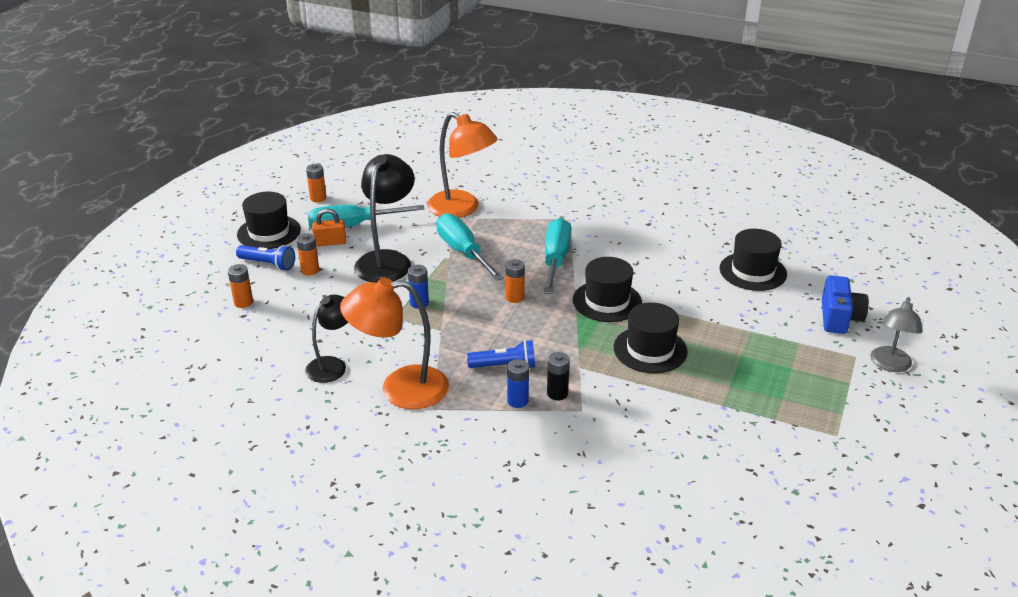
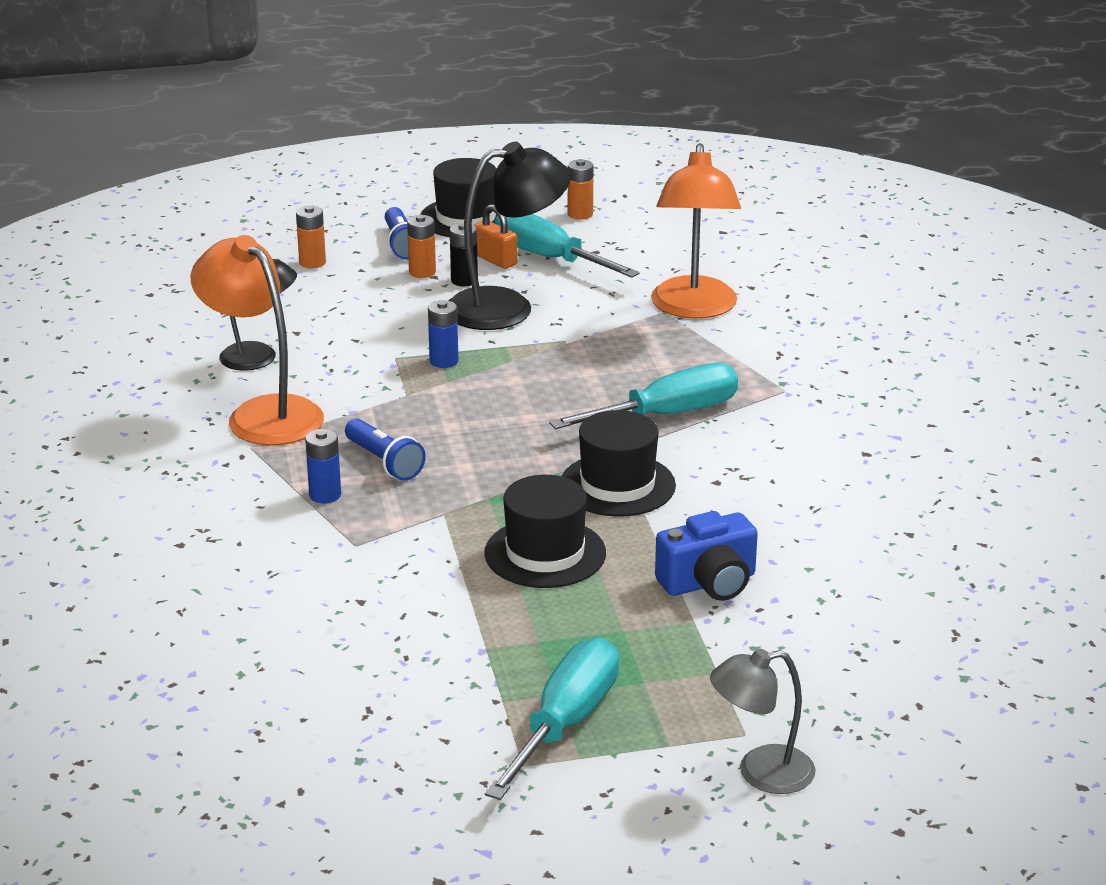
camera: 55 degrees right, 5 degrees down
(463, 252) = (593, 347): turquoise screwdriver -> turquoise screwdriver (565, 724)
(515, 297) = (538, 417): orange battery -> none
(557, 393) = (370, 517): black battery -> black battery (464, 280)
(752, 271) = (859, 579): black hat -> none
(839, 318) = (833, 692): blue camera -> blue camera (709, 583)

